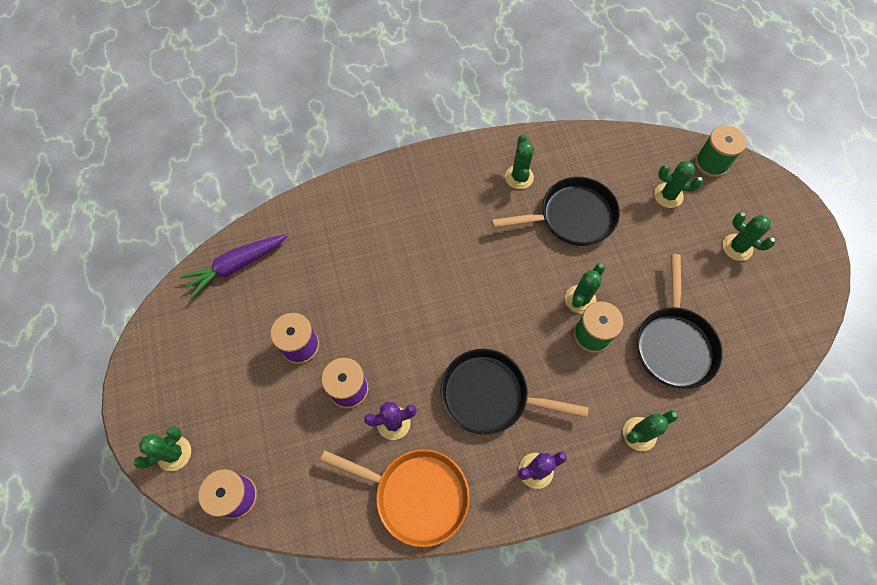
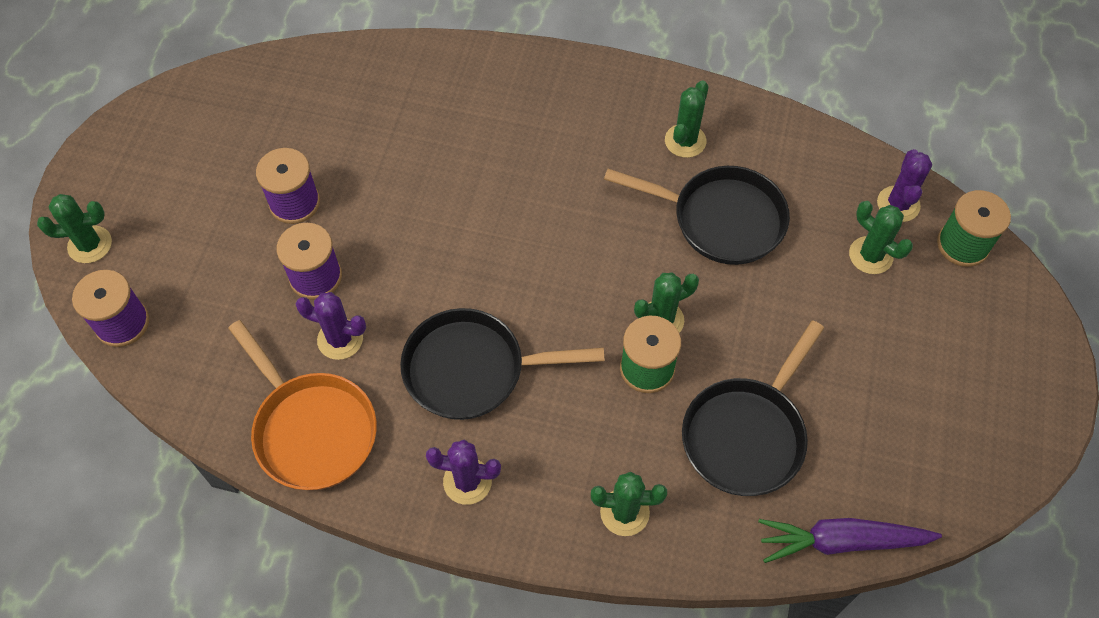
camera: 30 degrees right, 5 degrees down
(236, 266) = (283, 83): purple carrot -> purple carrot (841, 541)
(490, 395) = (472, 369): black pan -> black pan turned 45 degrees counterclockwise
(662, 156) = (898, 204): none -> purple cactus
(737, 247) = (921, 364): green cactus -> none

